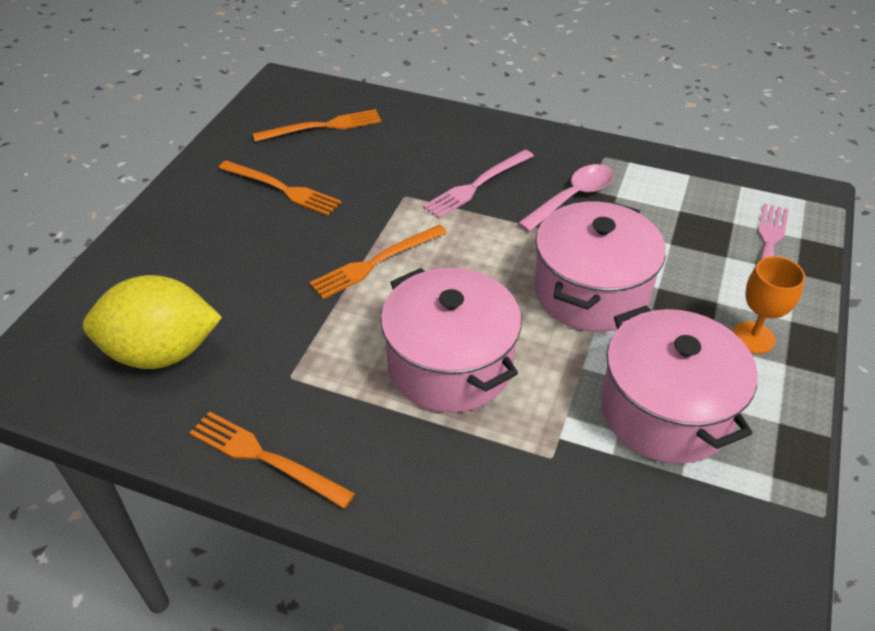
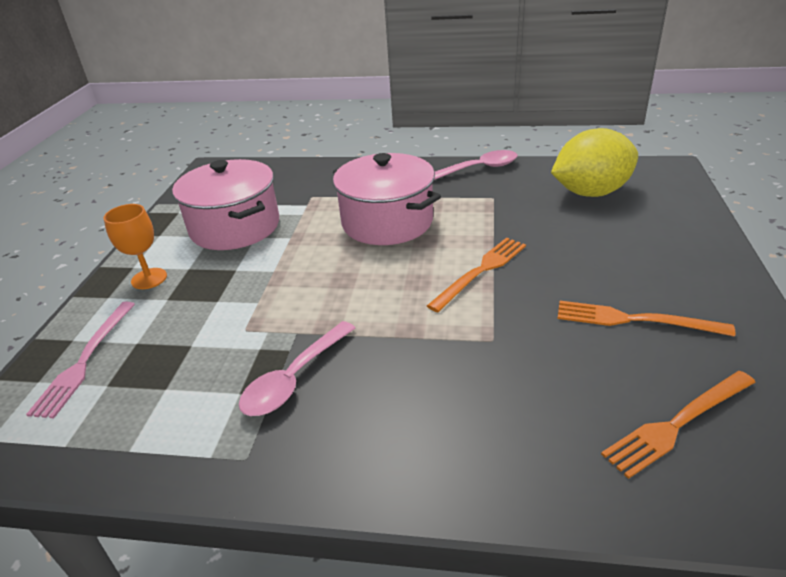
camera: 170 degrees right, 10 degrees down
(265, 458) = (478, 169): orange fork -> pink spoon
(477, 185) = (414, 371): pink fork -> none
(591, 291) = (280, 286): pink pot -> none

